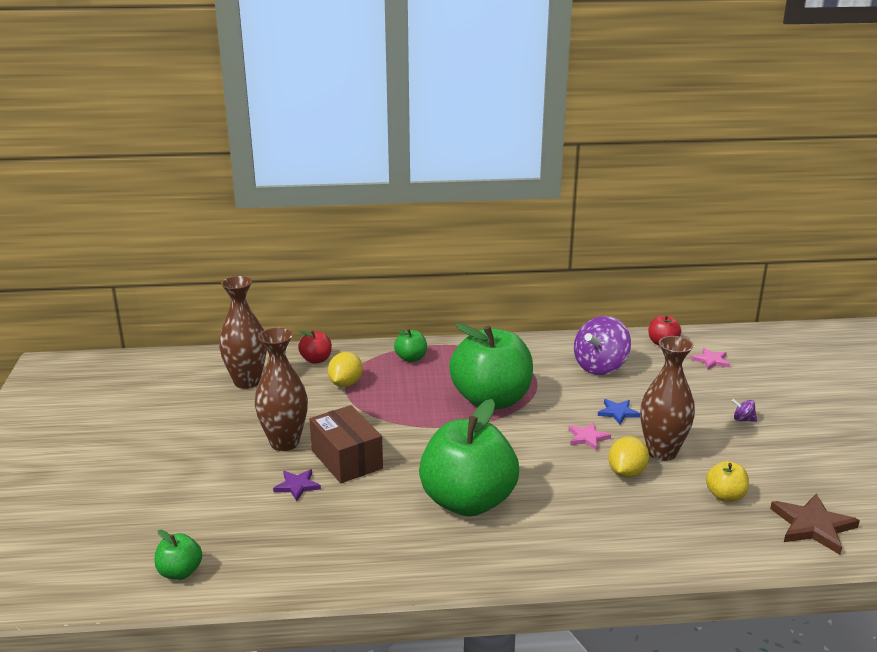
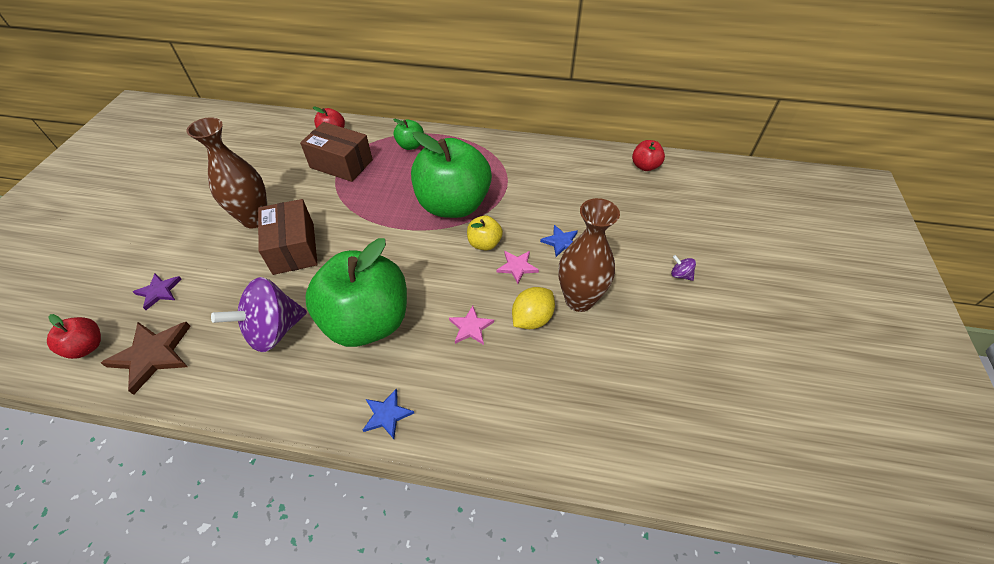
camera: 15 degrees right, 25 degrees up
(180, 572) = (87, 347): green apple -> red apple
(247, 382) = (265, 147): brown vase -> none
(297, 486) = (236, 270): purple star -> purple star (159, 291)
(345, 384) = (341, 164): yellow lemon -> brown box
(536, 563) = (387, 414): none -> blue star
(600, 366) = (572, 184): purple spinning top -> purple spinning top (274, 330)
(711, 360) = (682, 195): pink star -> pink star (471, 327)
(725, 496) = (615, 371): yellow apple -> yellow apple (484, 243)
(812, 526) = (689, 435): brown star -> brown star (153, 355)

